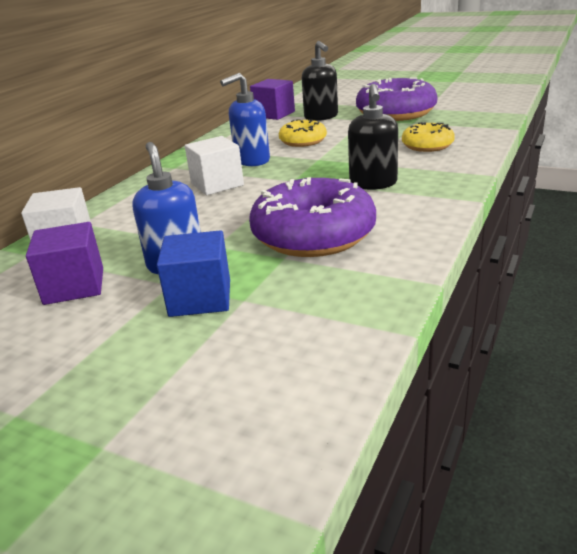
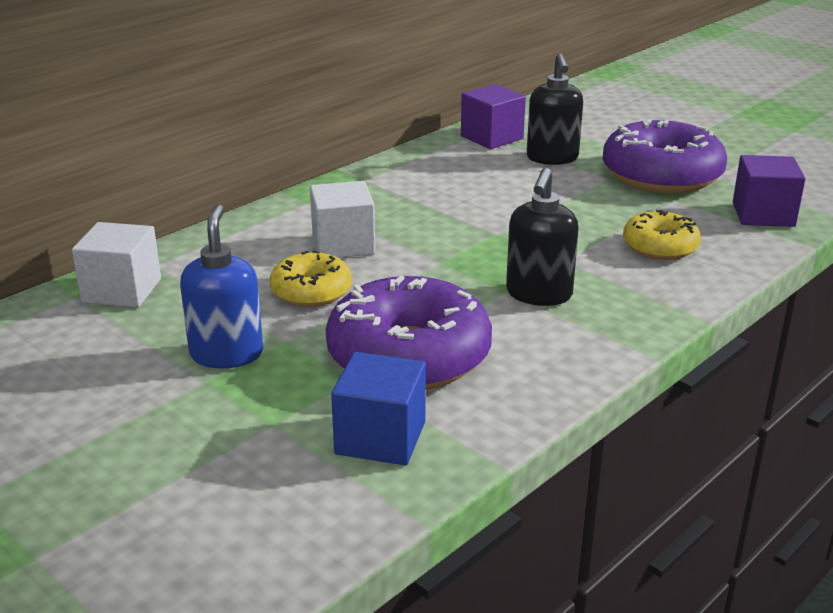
camera: 15 degrees right, 0 degrees up
(74, 286) = (102, 354): purple cube -> purple cube (763, 214)
(200, 298) = (226, 409): blue cube -> blue cube (380, 438)
(251, 161) = (409, 215): blue soap dispenser -> none
(303, 141) = (498, 197): yellow donut -> yellow donut (311, 291)

